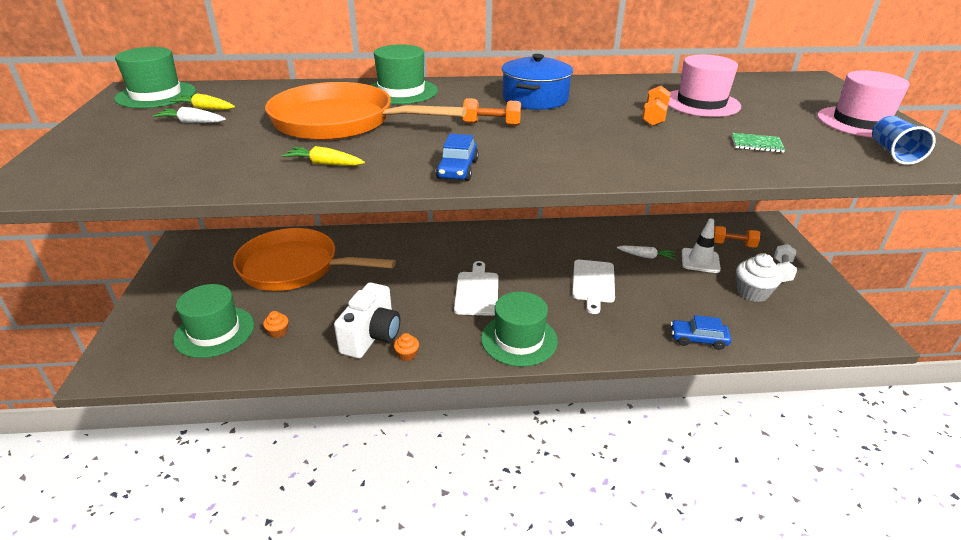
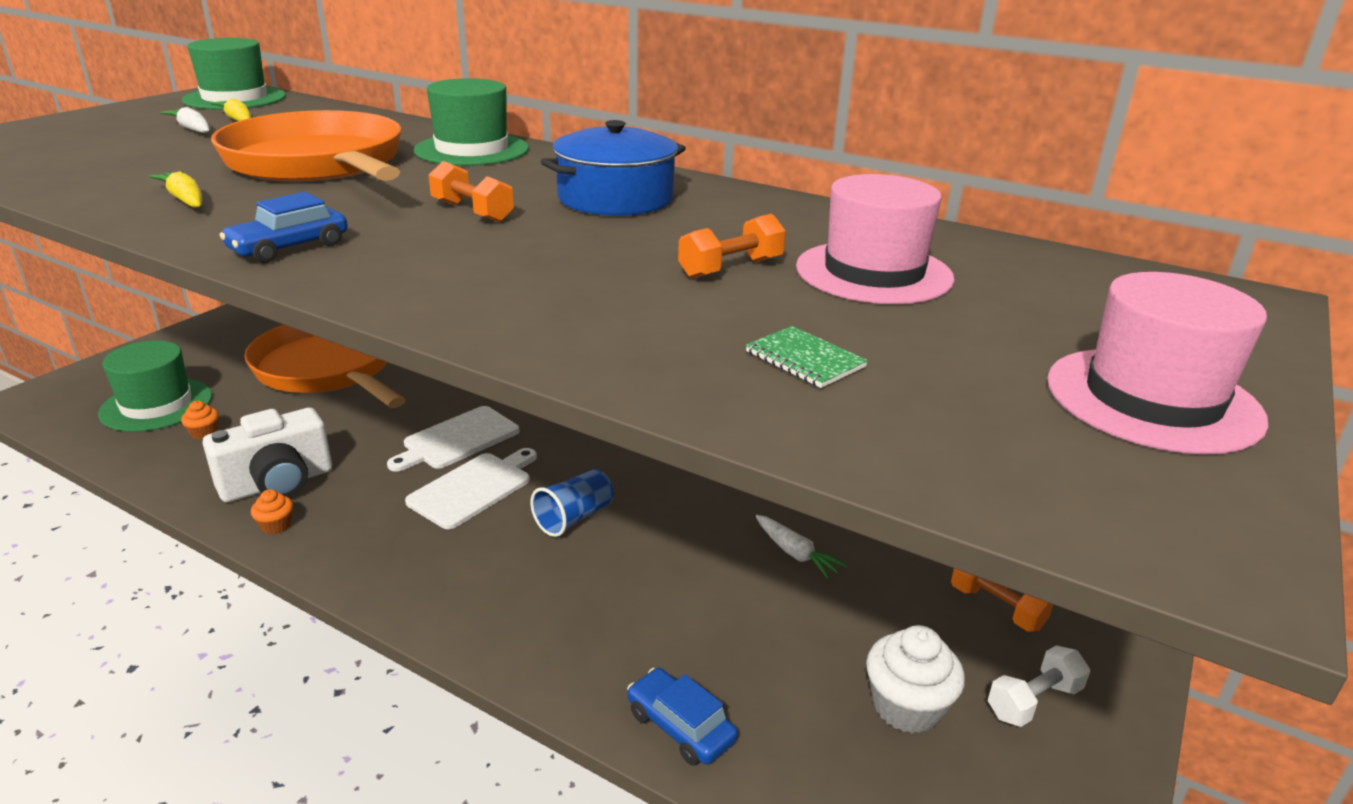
camera: 35 degrees right, 5 degrees down
(519, 339) = (425, 577): green hat -> none
(593, 283) = (647, 553): white cutting board -> white cutting board (458, 439)
(700, 261) = (885, 605): white traffic cone -> none
(893, 153) = (1079, 476): blue cup -> blue cup (574, 517)

